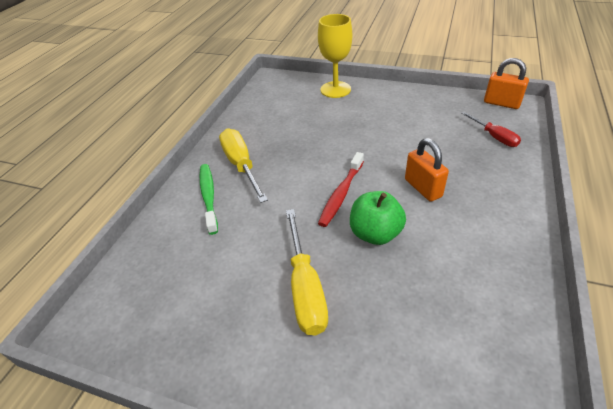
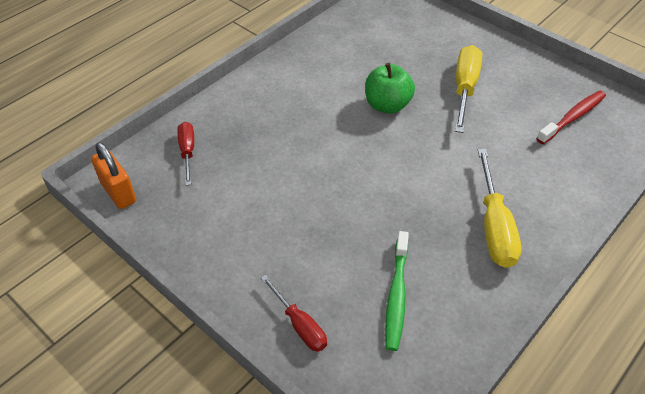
camera: 160 degrees left, 5 degrees up
(209, 197) = (539, 196): green toothbrush -> green toothbrush (396, 295)
(335, 89) = (299, 325): yellow goblet -> red screwdriver
(341, 194) = (395, 149): red toothbrush -> red toothbrush (572, 117)
(423, 188) = (314, 127): orange padlock -> none

